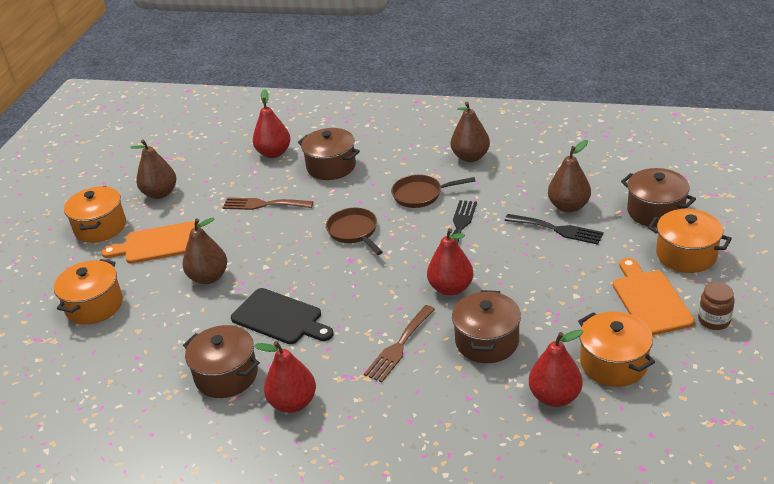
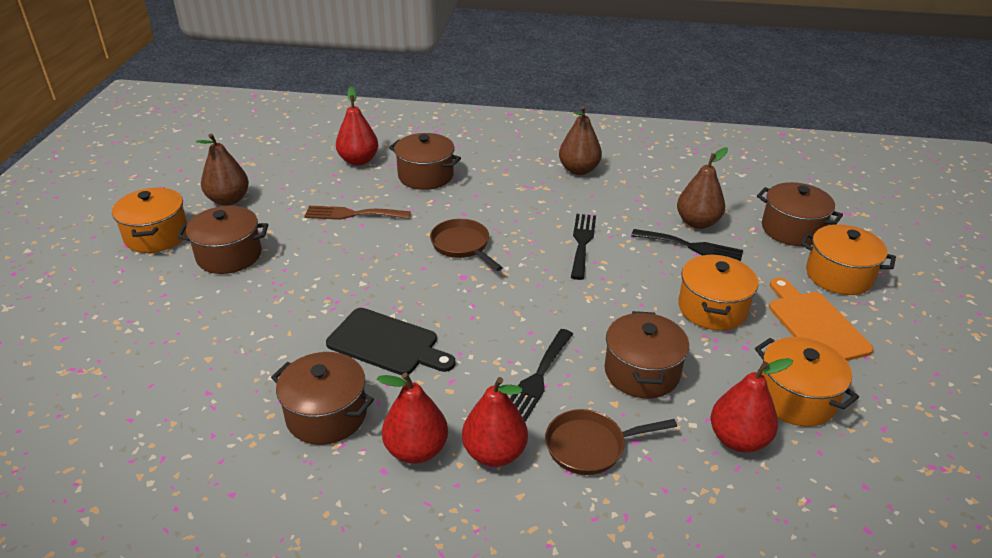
camera: 10 degrees left, 0 degrees up
(94, 306) = (151, 327): orange pot -> orange pot (712, 308)
(158, 244) = (229, 255): orange cutting board -> brown pot
(208, 277) = (294, 295): brown pear -> none
(399, 346) = (538, 378): brown fork -> black fork
(421, 195) = (532, 207): brown pan -> brown pan (590, 446)
(451, 288) = (586, 310): red pear -> red pear (494, 453)
(714, 320) = (892, 348): brown jar -> none

